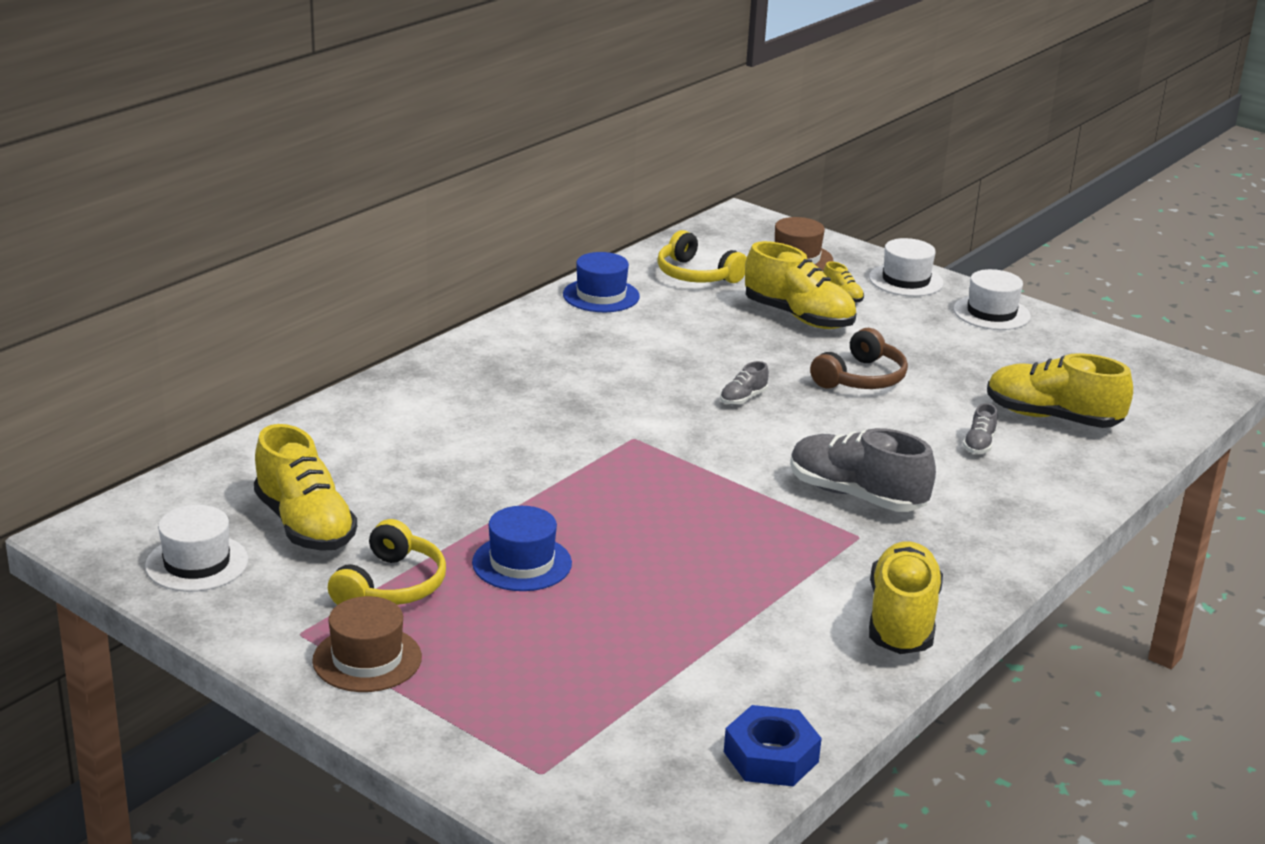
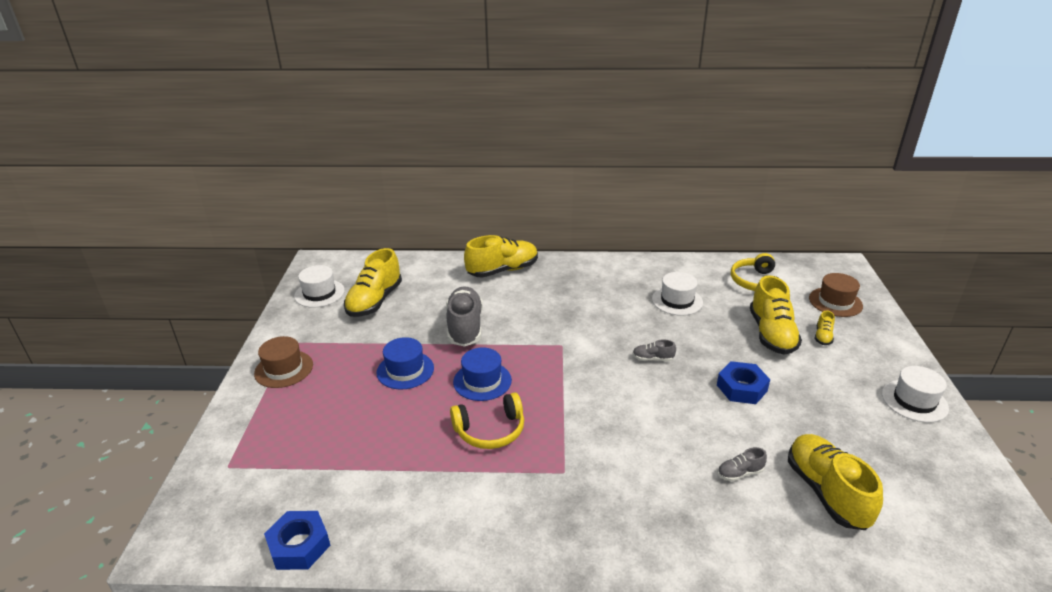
camera: 55 degrees right, 5 degrees up
(391, 586) = (348, 345): yellow headphones -> yellow headphones (490, 430)
(601, 295) = (684, 269): blue hat -> blue hat (482, 381)
(856, 496) = (607, 449): grey shoe -> grey shoe (465, 327)
(861, 378) = (742, 388): brown headphones -> blue nut
(901, 620) = (490, 535): yellow shoe -> yellow shoe (502, 270)
(906, 280) = (887, 349): white hat -> white hat (677, 301)

